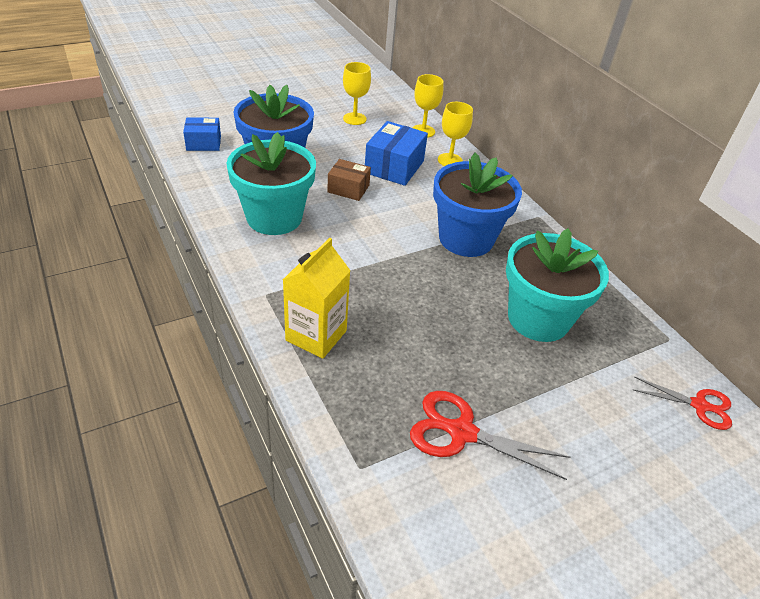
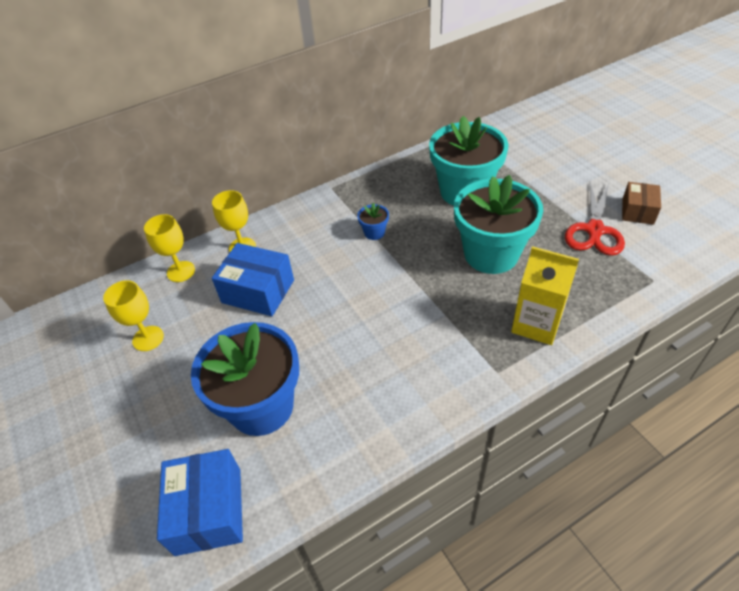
camera: 85 degrees left, 5 degrees up
(203, 143) = (208, 511): blue box -> blue box, size x1.57
(274, 217) = (371, 388): turquoise flower pot -> turquoise flower pot (491, 254)
(348, 189) = (305, 327): brown box -> brown box (637, 211)
(466, 239) = (374, 232): blue flower pot -> blue flower pot, size x0.40
(699, 405) = (518, 127): red scissors -> none

